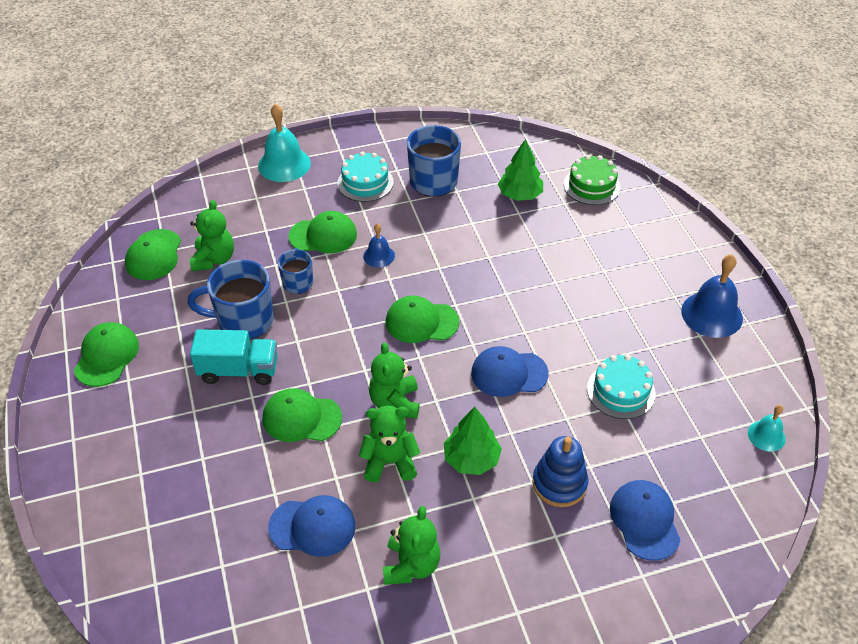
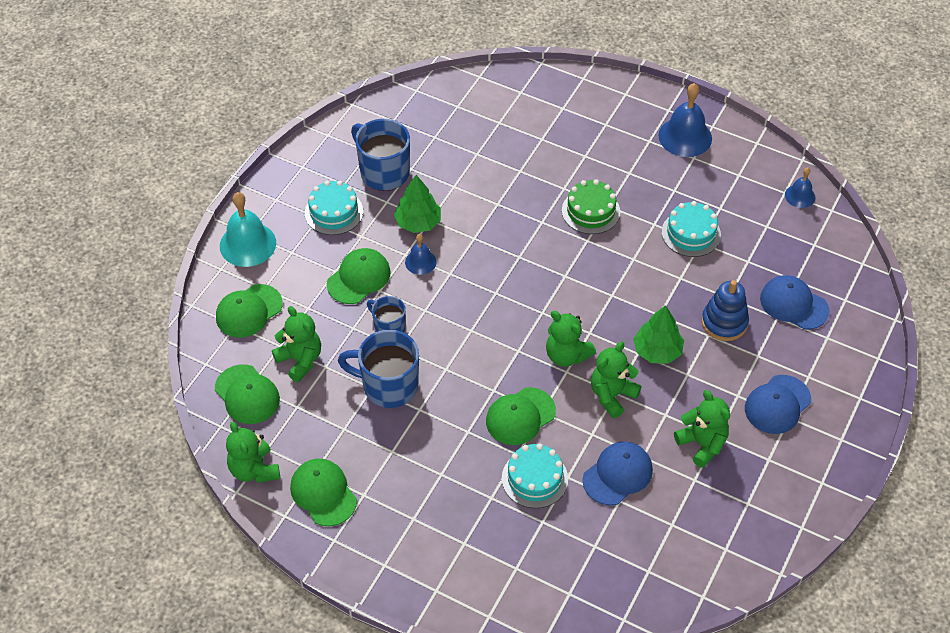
camera: 45 degrees left, 5 degrees up
(91, 305) = (254, 470): none -> green teddy bear
(239, 370) = (434, 422): turquoise truck -> none
(244, 321) = (388, 386): blue mug -> blue mug turned 60 degrees clockwise
(249, 472) = (534, 478): none -> turquoise cake
(421, 322) = (513, 287): green cap -> green cap (249, 311)
(509, 373) = (612, 277): blue cap -> blue cap (777, 404)
(520, 195) = (460, 138): green tree -> green tree (418, 222)
(591, 186) = (502, 94): green cake -> green cake (590, 211)
(766, 436) = (800, 196): turquoise bell -> blue bell

